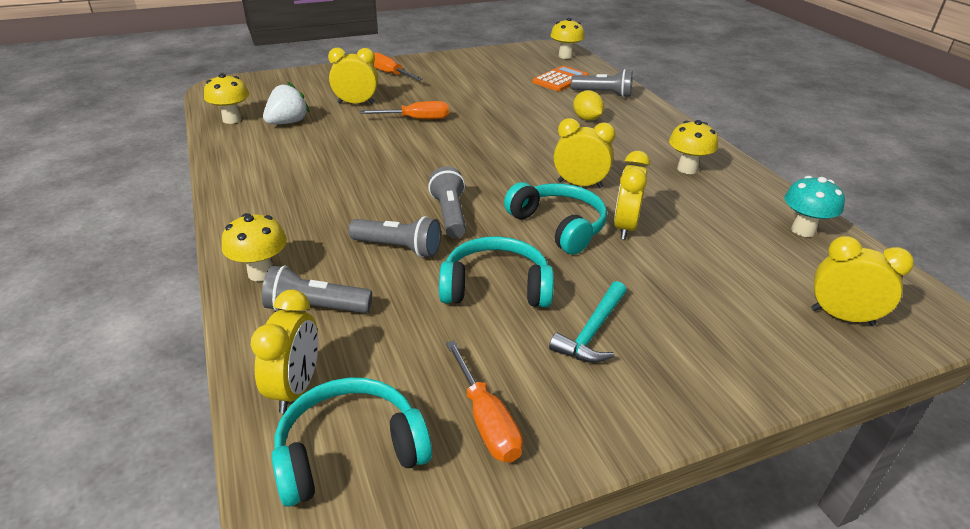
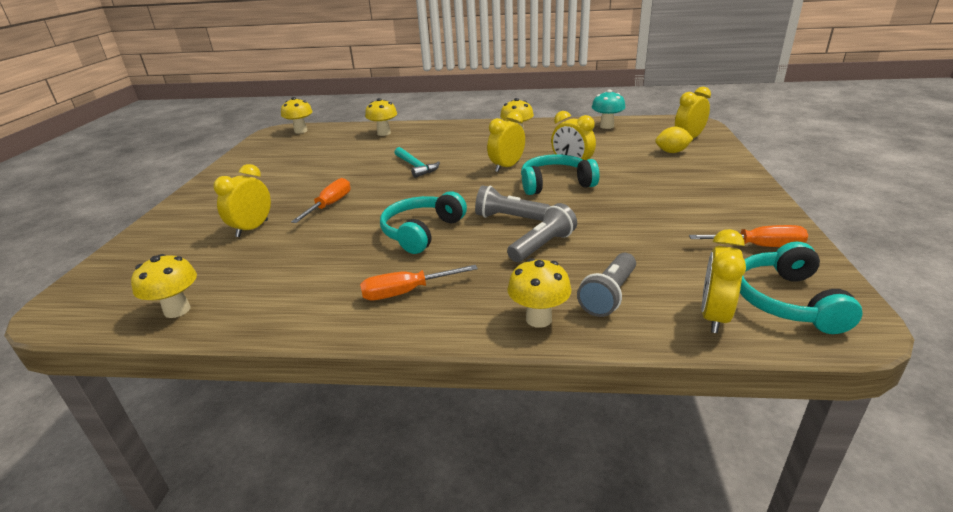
camera: 60 degrees left, 5 degrees down
(287, 122) = (241, 273): white strawberry -> none
(295, 389) = (714, 317): yellow clock -> yellow clock turned 105 degrees counterclockwise
(390, 74) = (212, 202): orange screwdriver -> orange screwdriver (406, 292)
(496, 287) = (617, 218): turquoise headphones -> turquoise headphones (422, 232)
(560, 79) = (339, 141): orange calculator -> none
(587, 119) = (415, 146): yellow lemon -> yellow lemon (672, 152)
(592, 331) = (679, 198): turquoise hammer -> turquoise hammer (415, 166)
(603, 94) = (384, 133): grey flashlight -> yellow mushroom

